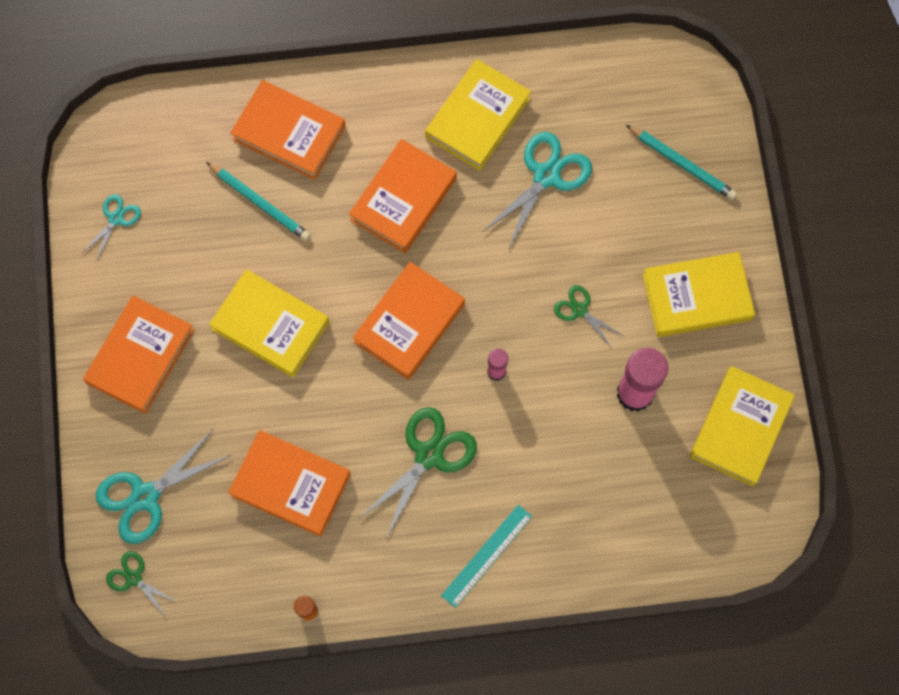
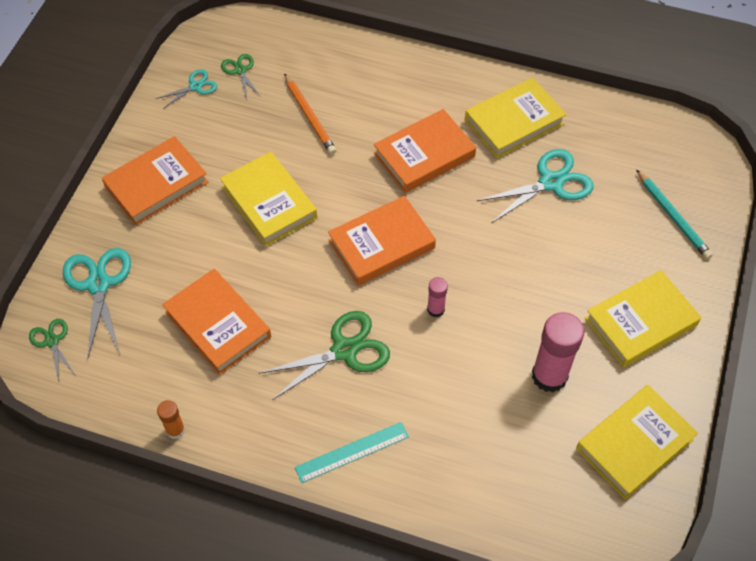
camera: 25 degrees right, 15 degrees down
(145, 496) = (99, 284): turquoise scissors -> turquoise scissors turned 90 degrees clockwise
(260, 203) = (309, 116): turquoise pencil -> orange pencil
(289, 133) = (359, 78): orange book -> none
(580, 310) = (531, 291): green scissors -> green scissors (240, 71)
(697, 297) = (640, 322): yellow book -> yellow book turned 45 degrees counterclockwise

